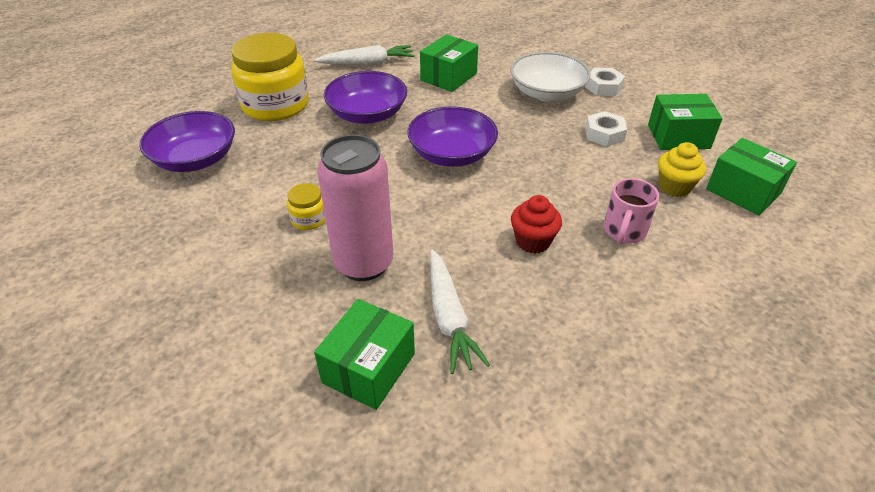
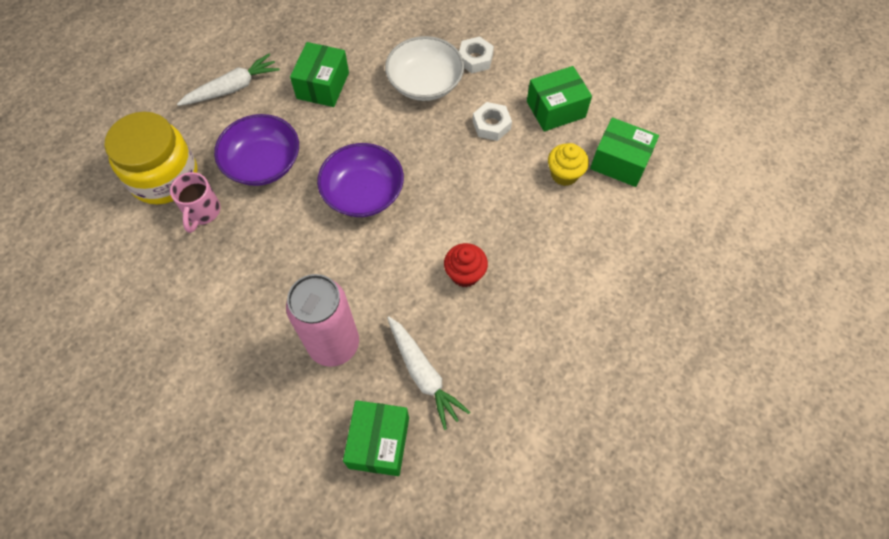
camera: 20 degrees left, 20 degrees up
(195, 159) = (120, 274): purple bowl -> none
(309, 219) = (265, 311): yellow jar -> none
(624, 232) = (535, 239): pink mug -> pink mug (202, 212)

